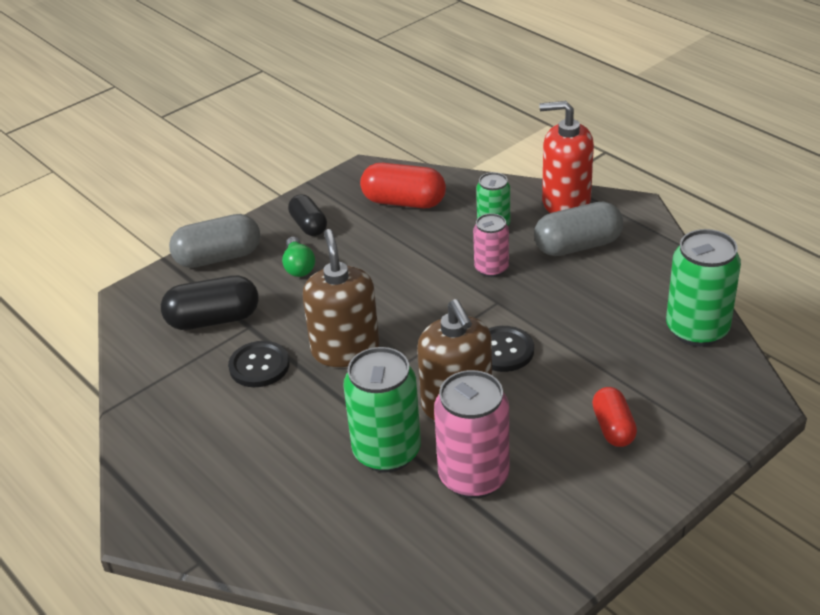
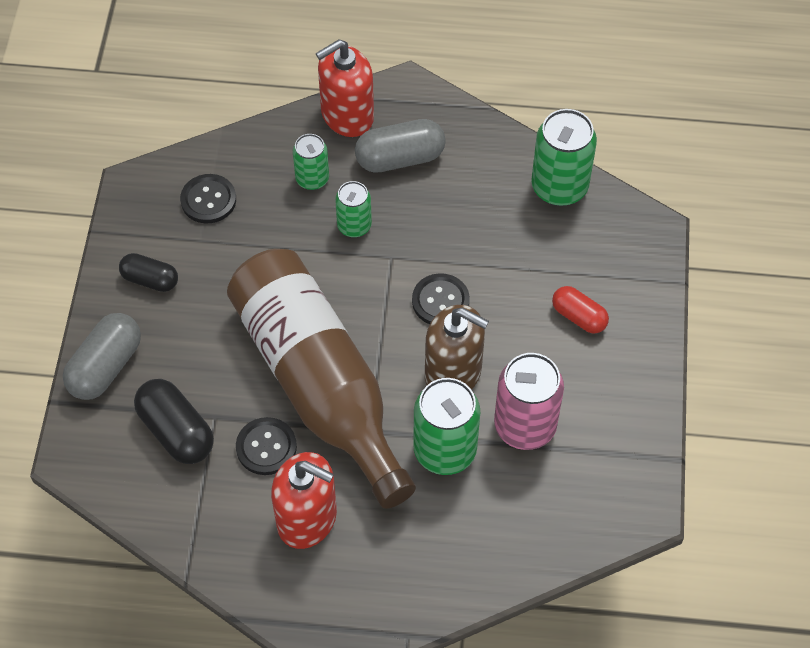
camera: 45 degrees left, 20 degrees up
(213, 319) = (176, 431): black capsule -> black capsule turned 75 degrees counterclockwise
(229, 429) = (307, 518): none -> red soap dispenser
(298, 266) = (190, 329): green light bulb -> none
(345, 349) = (319, 384): brown soap dispenser -> brown bottle
(404, 202) = (208, 200): red capsule -> black button
(491, 268) = (354, 226): pink can -> green can
(578, 246) = (400, 158): grey capsule -> grey capsule turned 45 degrees clockwise

